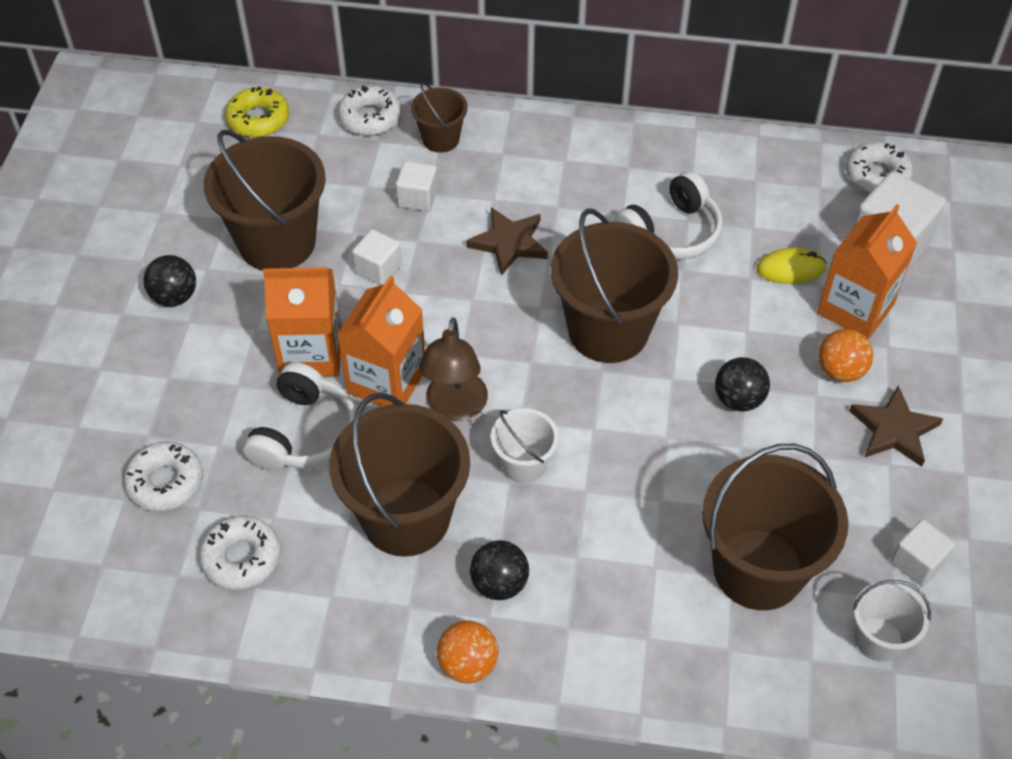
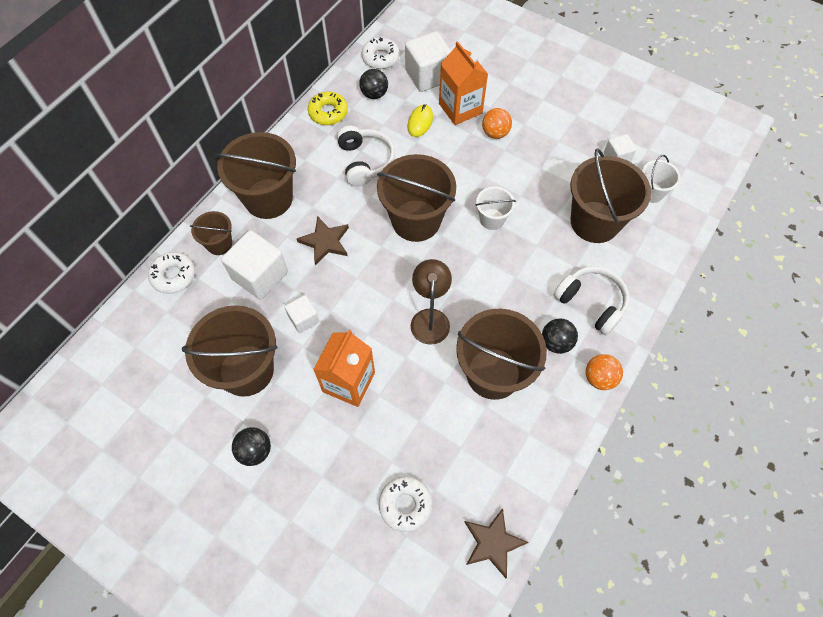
camera: 65 degrees left, 10 degrees up
(241, 558) = (482, 476): white donut -> none
(258, 119) = (127, 343): yellow donut -> yellow donut (328, 112)
(304, 433) = (407, 408): white headphones -> white headphones (591, 303)
(387, 381) = (392, 347): orange carton -> none
(417, 198) = (260, 275): white cube -> white cube, size x1.82
(455, 408) = (430, 318): brown lamp -> brown lamp turned 120 degrees counterclockwise
(524, 464) = (485, 299): white bucket -> white bucket (492, 219)
(540, 156) = (268, 198): none -> brown bucket
(738, 399) = (491, 183): black ball -> black ball (374, 94)
(894, 430) = (540, 129): brown star -> brown star (492, 543)

